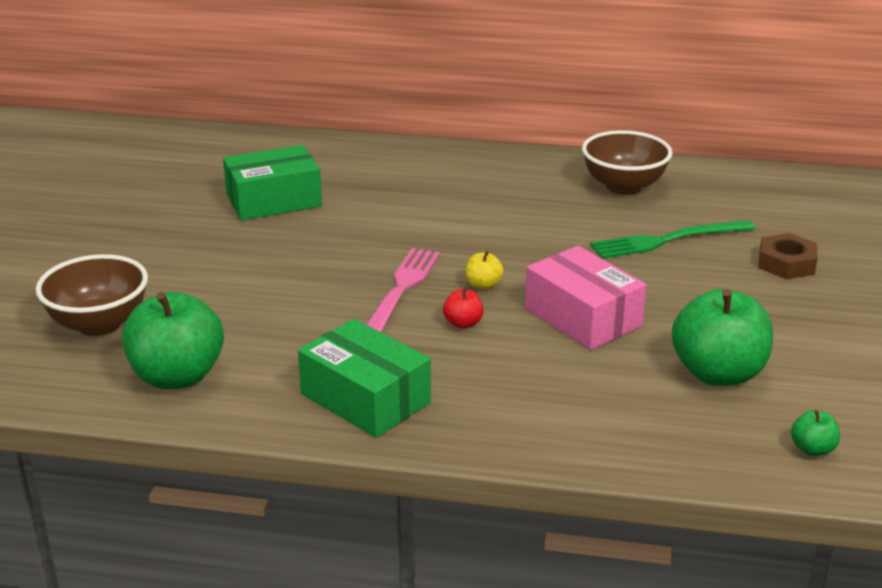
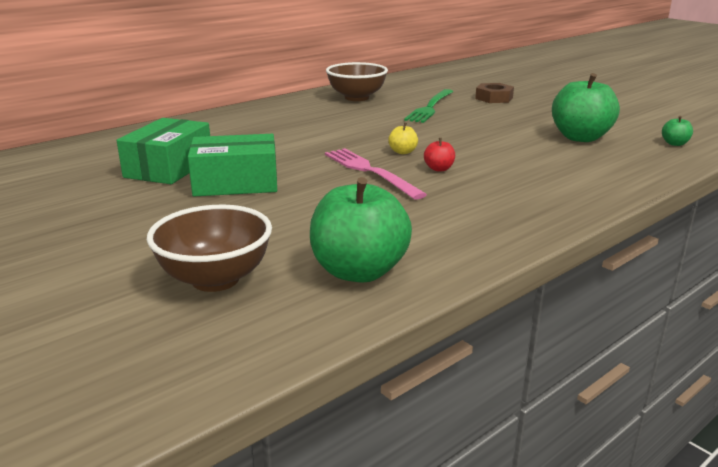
camera: 50 degrees left, 5 degrees down
(365, 398) = (489, 219): green box -> green box (236, 183)
(582, 317) = (479, 143): pink box -> none

